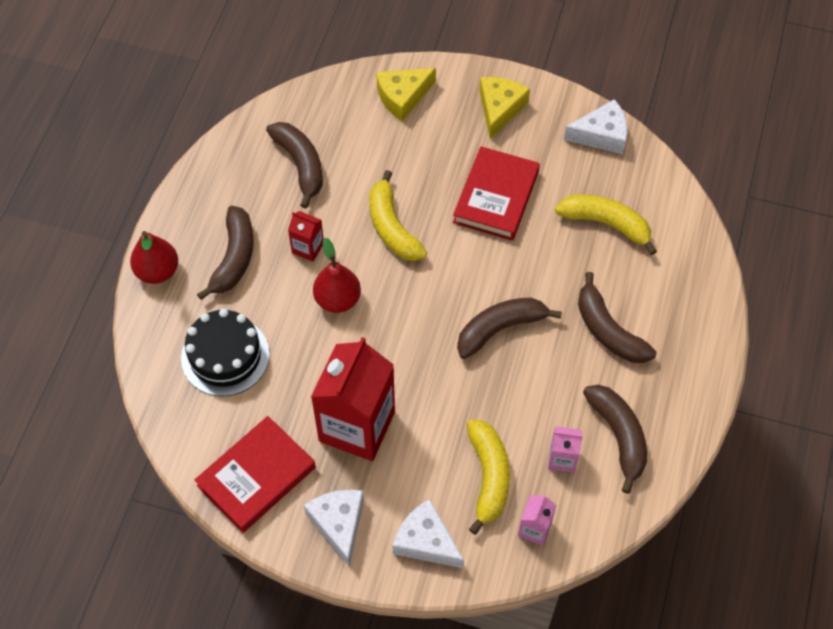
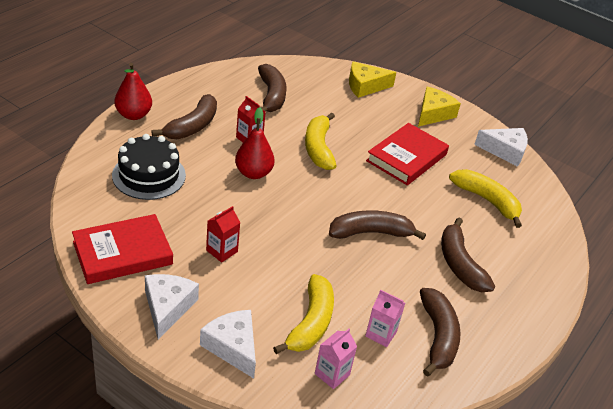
camera: 15 degrees right, 20 degrees down
(357, 426) = (222, 251): red carton -> red carton, size x0.44

